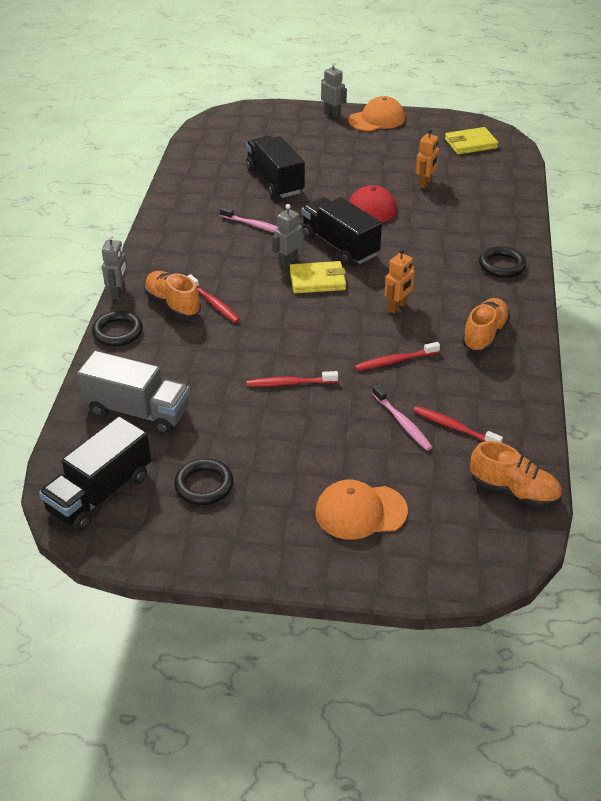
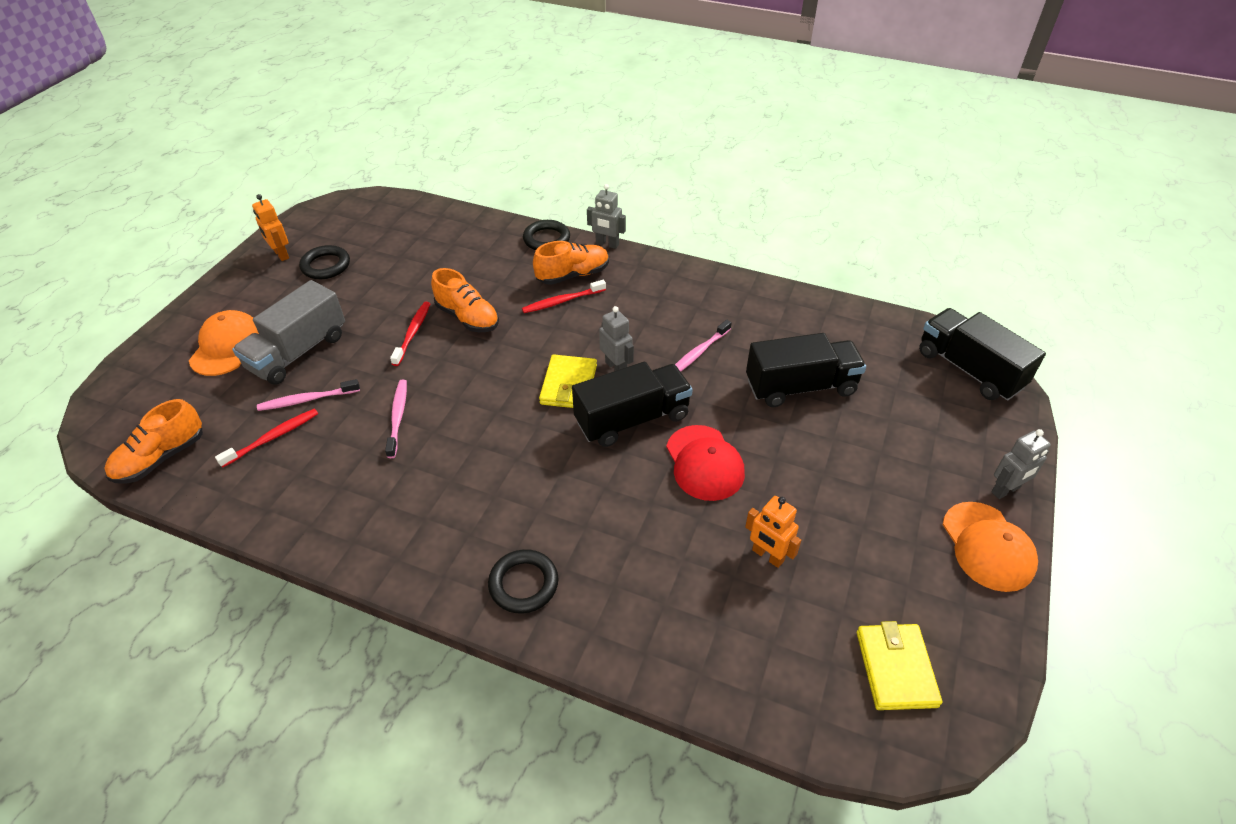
camera: 105 degrees right, 5 degrees up
(100, 493) = (357, 217): black truck -> black truck (969, 369)
(137, 411) = (434, 241): grey truck -> grey truck (298, 352)
(395, 361) = (398, 417): red toothbrush -> pink toothbrush
(397, 307) = (487, 443): orange robot -> orange robot (281, 254)
(484, 335) = (393, 512): orange shoe -> orange shoe (468, 317)

